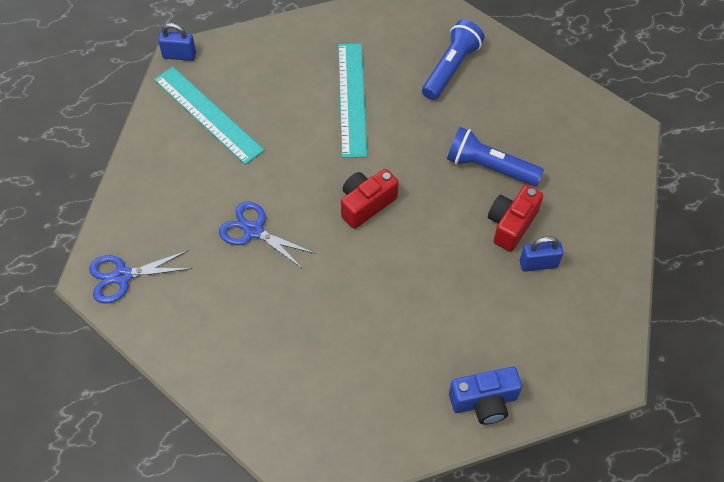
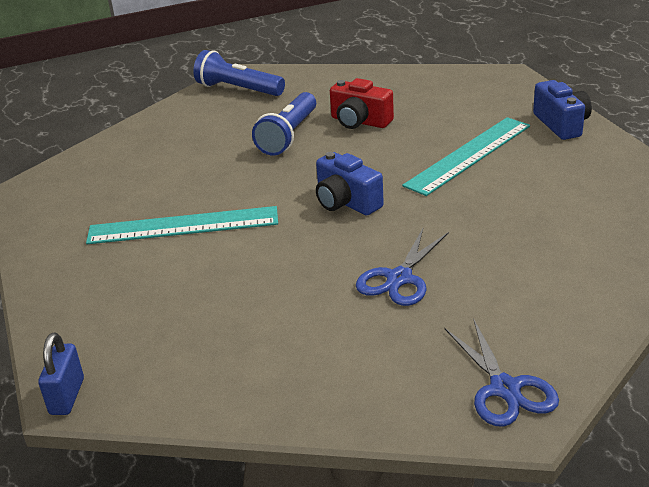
camera: 90 degrees left, 25 degrees down
(208, 114) = (198, 346): turquoise ruler -> turquoise ruler (469, 155)
(366, 204) = (346, 202): red camera -> blue camera
(451, 68) = (145, 165): blue flashlight -> blue flashlight (238, 89)
(538, 264) = (403, 107): blue padlock -> none

